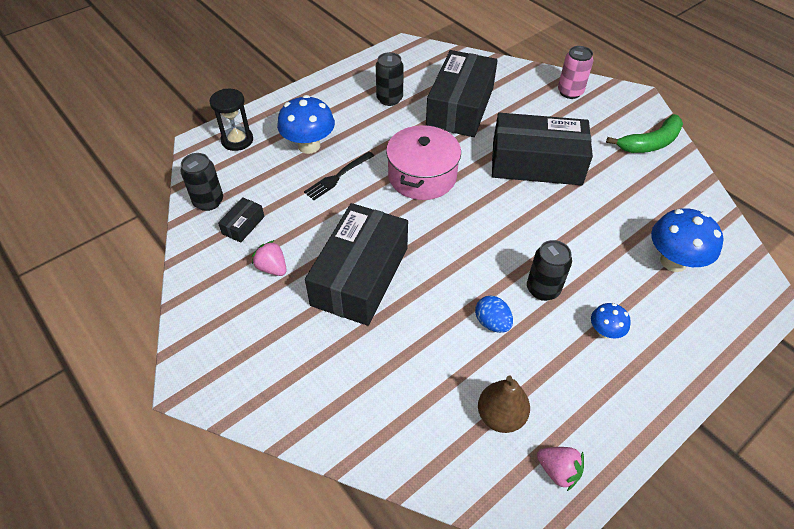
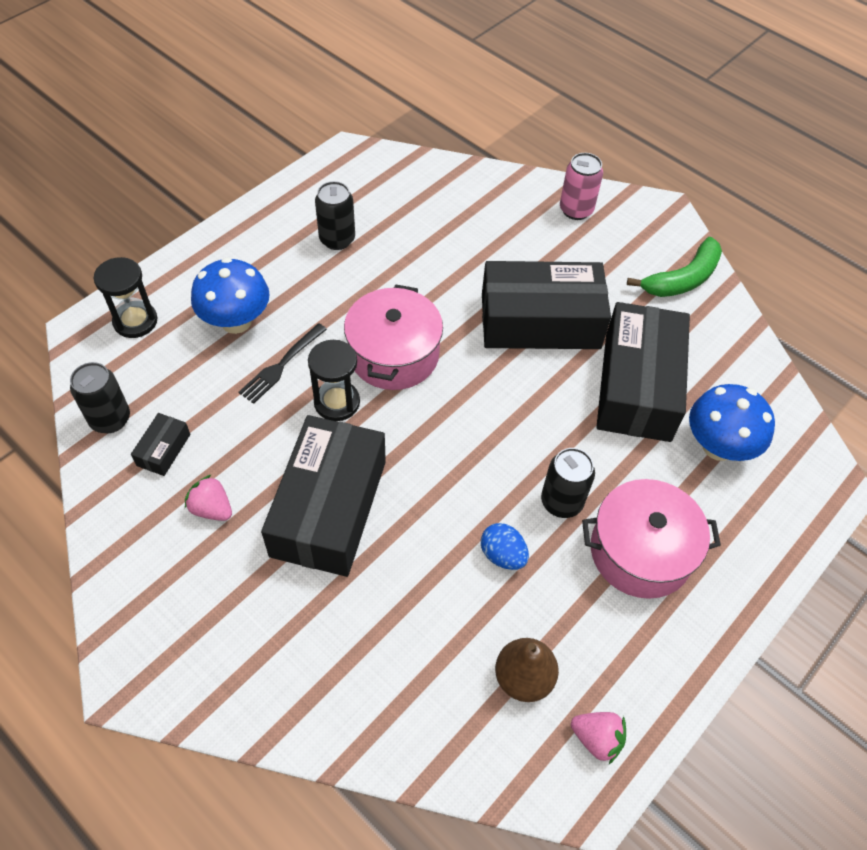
camera: 10 degrees left, 5 degrees up
(375, 204) = (337, 402): none -> black hourglass
(460, 107) = (433, 244): black box -> black box (637, 386)
(605, 332) = (640, 551): blue mushroom -> pink pot

